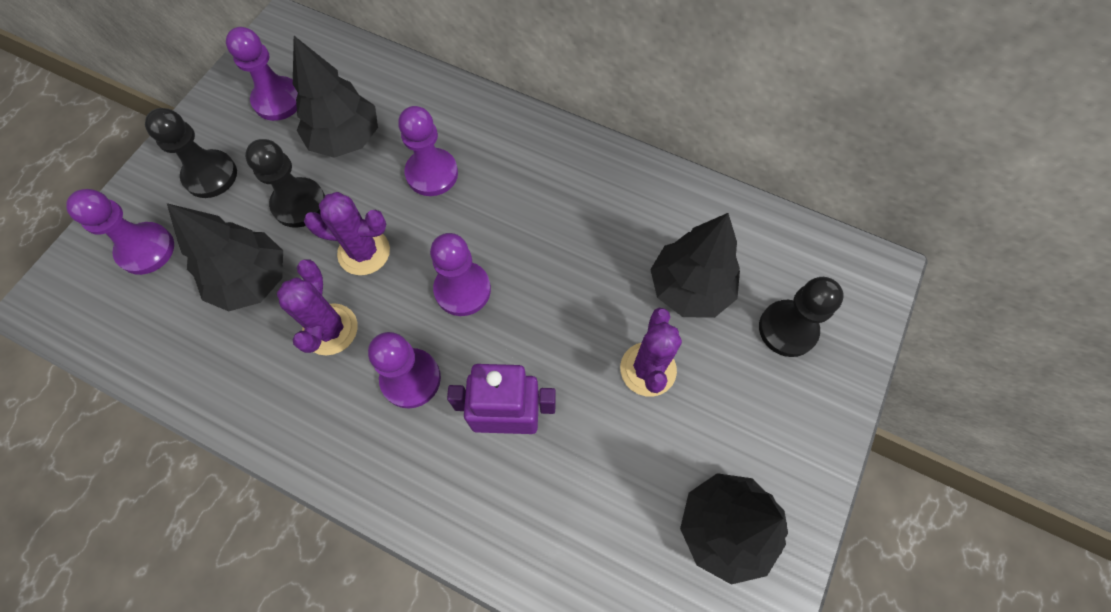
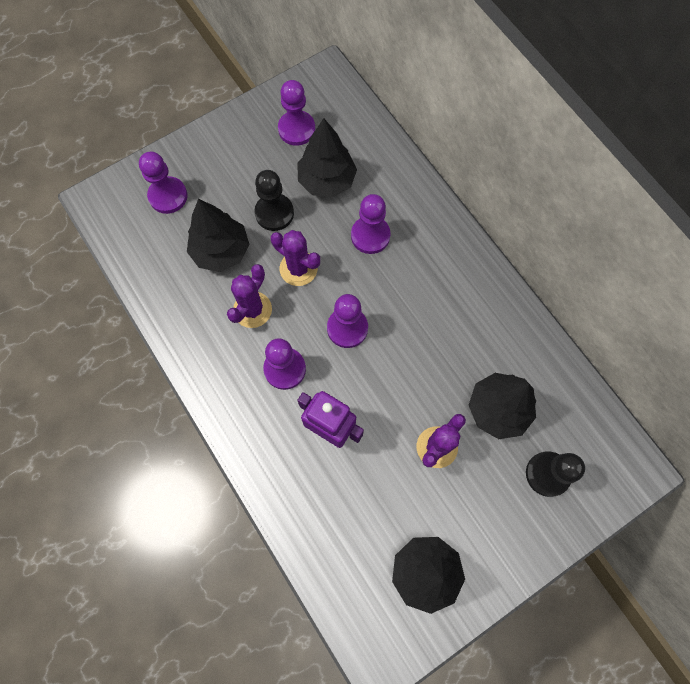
camera: 30 degrees right, 5 degrees up
(210, 175) = (229, 164): black pawn -> none

